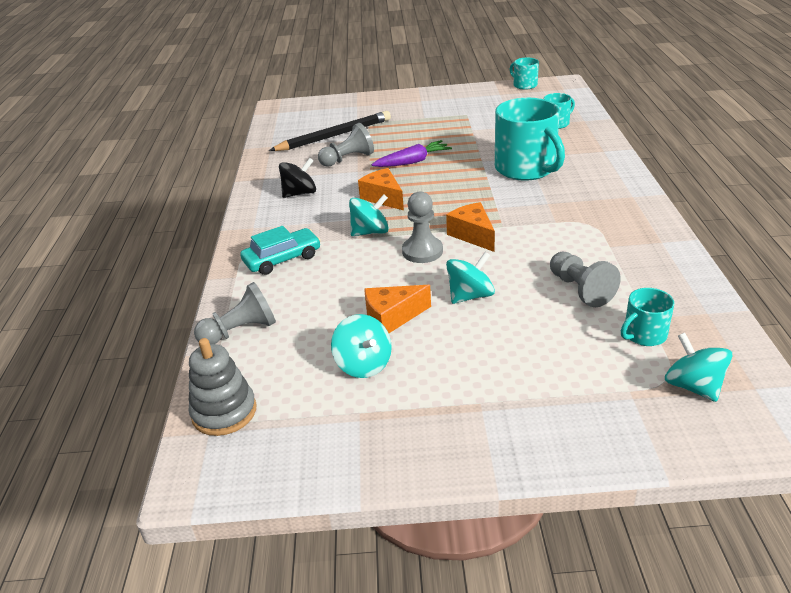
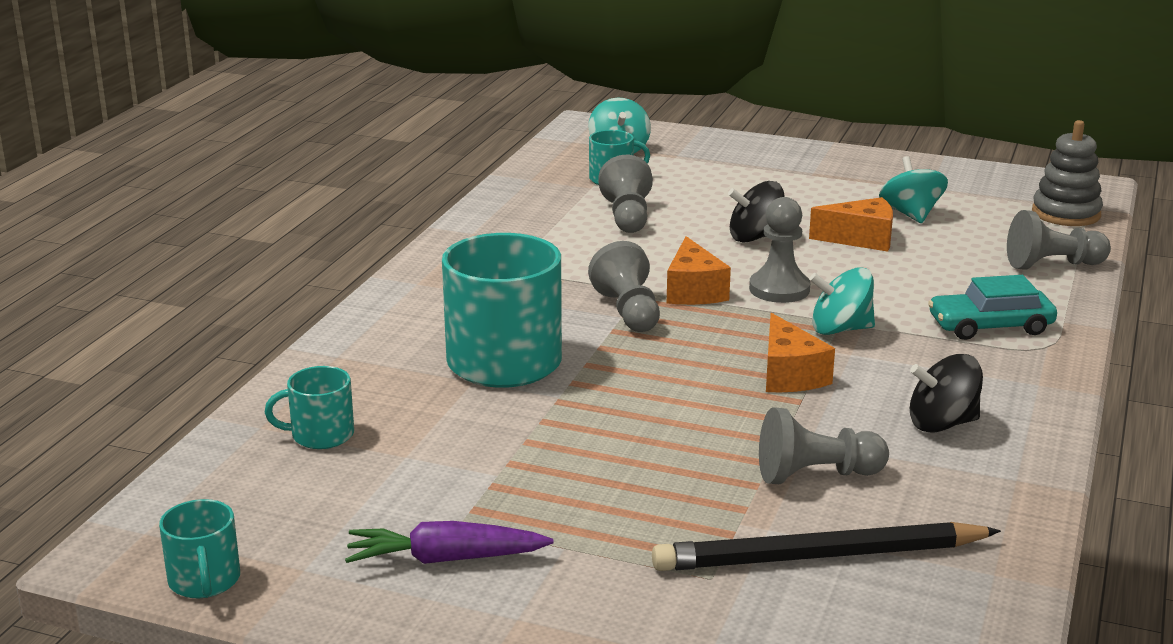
camera: 160 degrees left, 10 degrees down
(412, 162) = (687, 430): purple carrot -> purple carrot (446, 559)
(470, 296) = (755, 237): turquoise spinning top -> black spinning top
(496, 210) = (628, 312): none -> grey pawn

